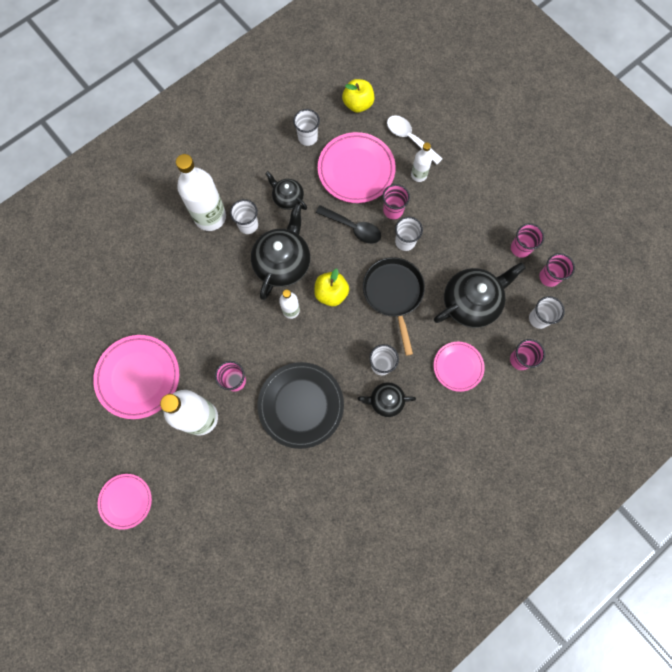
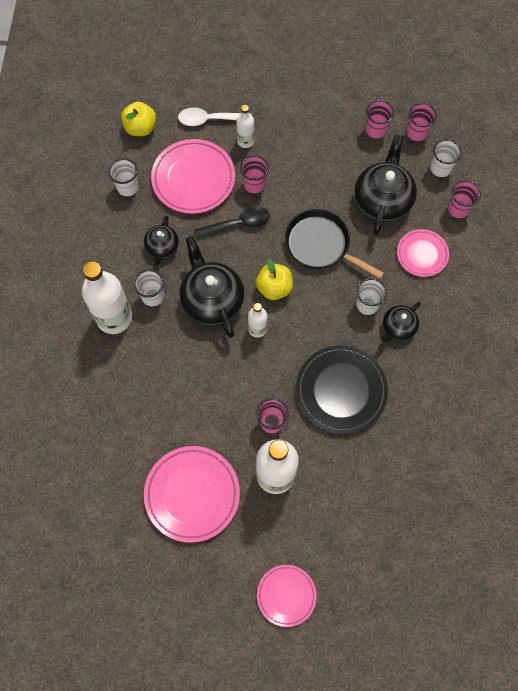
camera: 45 degrees left, 5 degrees down
(287, 198) = (162, 247): black teapot -> black teapot turned 75 degrees counterclockwise
(405, 242) = (288, 199): white cup -> none

